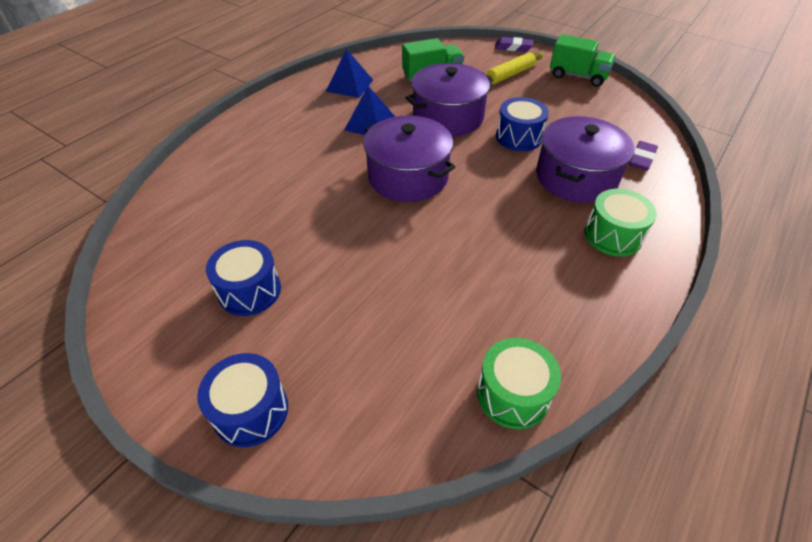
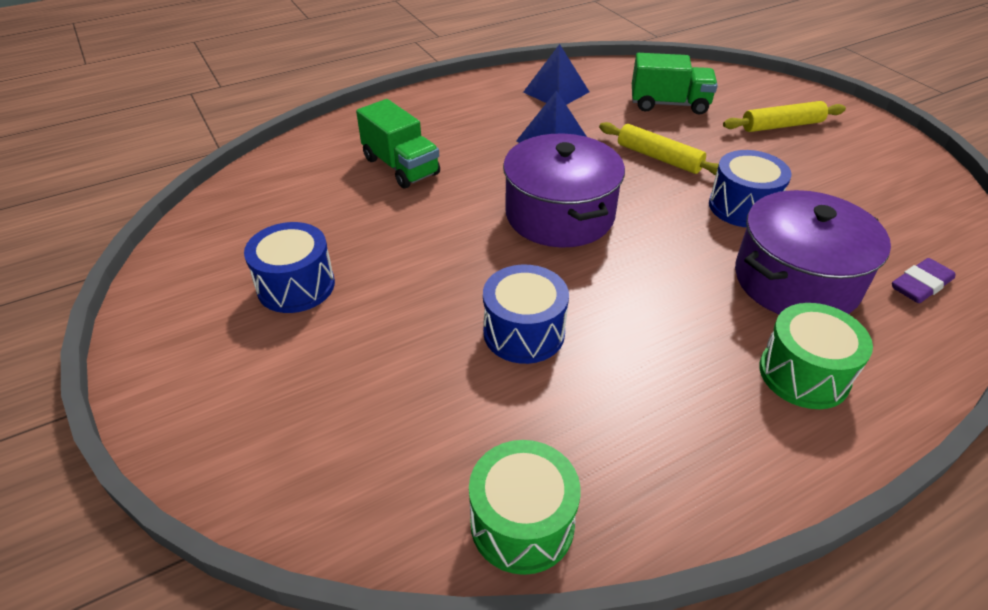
camera: 25 degrees right, 5 degrees down
(251, 411) = (213, 414): blue drum -> blue drum (524, 332)
(448, 117) = (659, 158): purple pot -> yellow rolling pin
(513, 47) = (809, 92): purple eraser -> none
(578, 76) = (886, 150): green truck -> green truck (401, 166)

